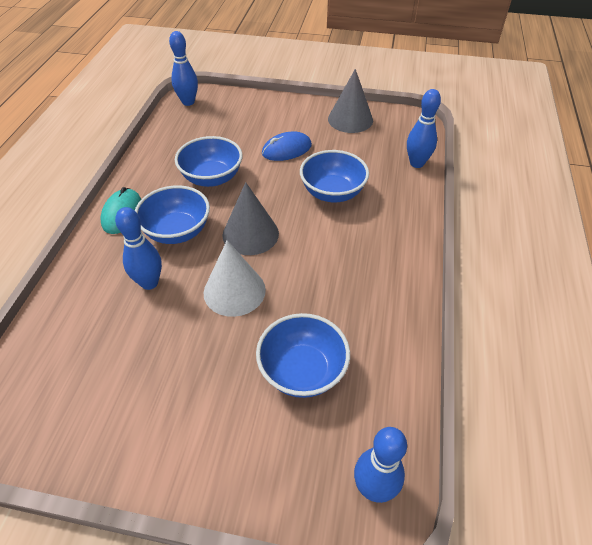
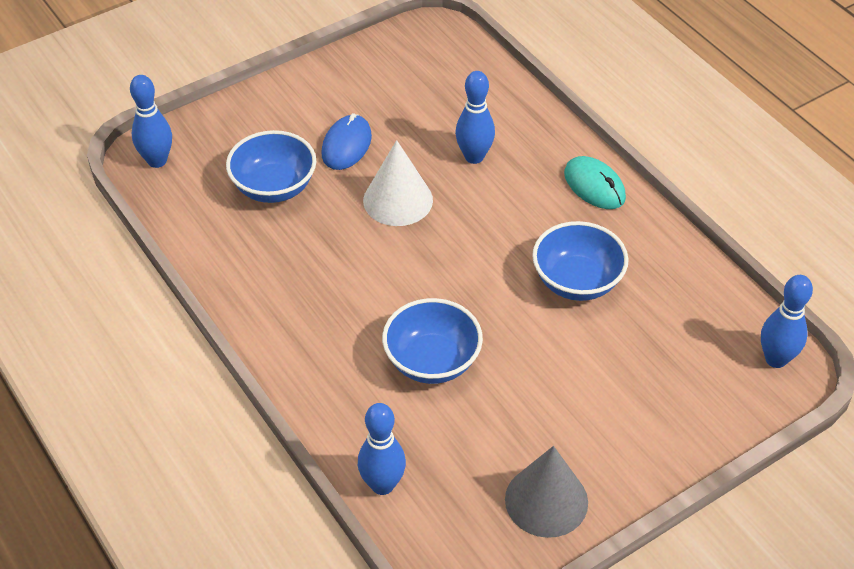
camera: 135 degrees right, 0 degrees up
(177, 231) = (520, 208): blue bowl -> none
(250, 234) = (452, 254): grey cone -> none
(286, 149) = (556, 381): blue mouse -> blue mouse (346, 145)

